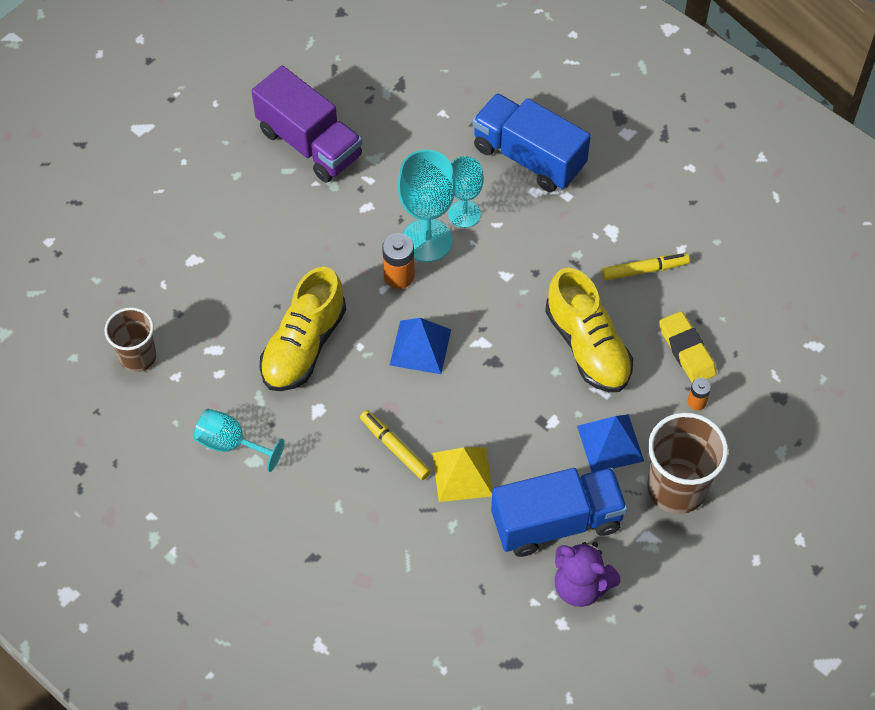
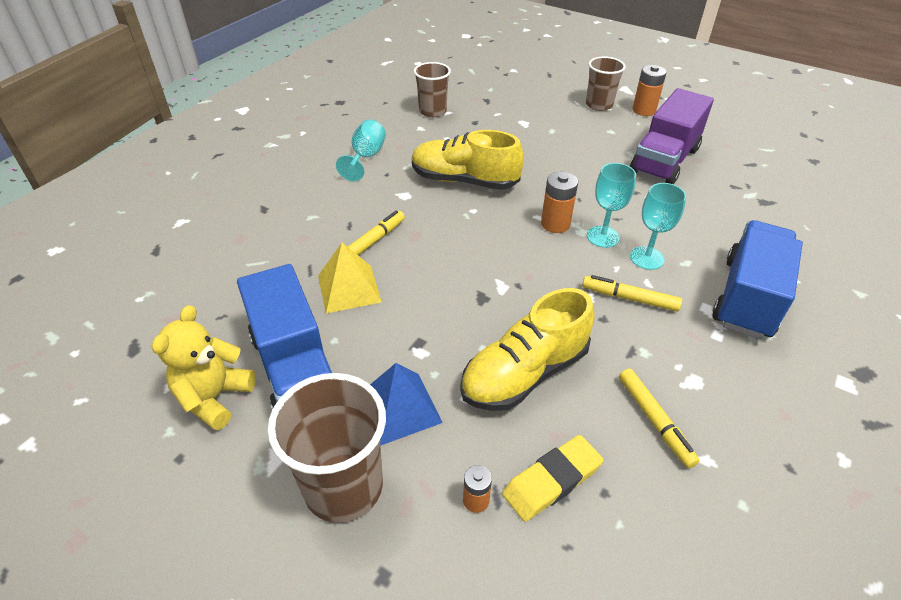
camera: 80 degrees right, 15 degrees down
(173, 169) = (599, 105): none -> brown cup
(199, 127) = (644, 110): none -> orange battery
(420, 347) = (483, 245): blue pyramid -> none
(427, 240) = (603, 237): turquoise goblet -> turquoise goblet, size x0.65
(514, 245) = (629, 298): none -> yellow marker
(581, 586) = (214, 397): purple teddy bear -> yellow teddy bear

